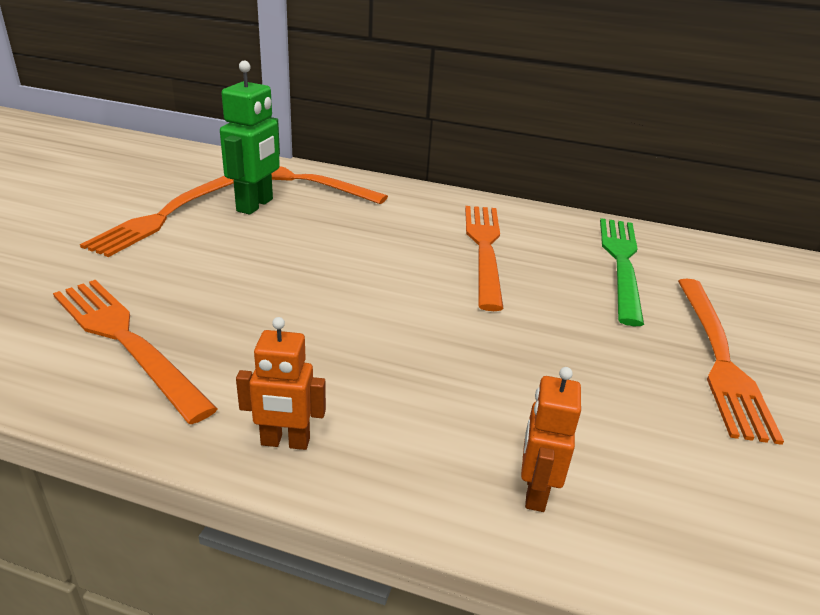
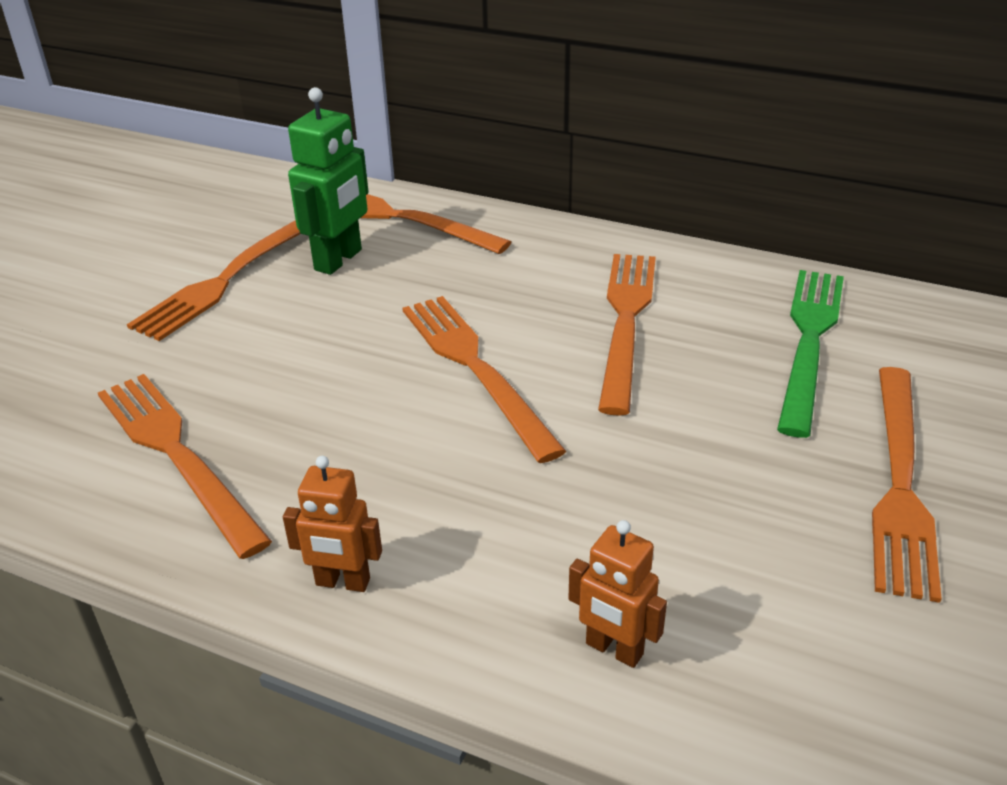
camera: 10 degrees right, 5 degrees up
(375, 278) = (475, 368): none -> orange fork
(535, 491) = (614, 649): orange robot -> orange robot turned 75 degrees counterclockwise

